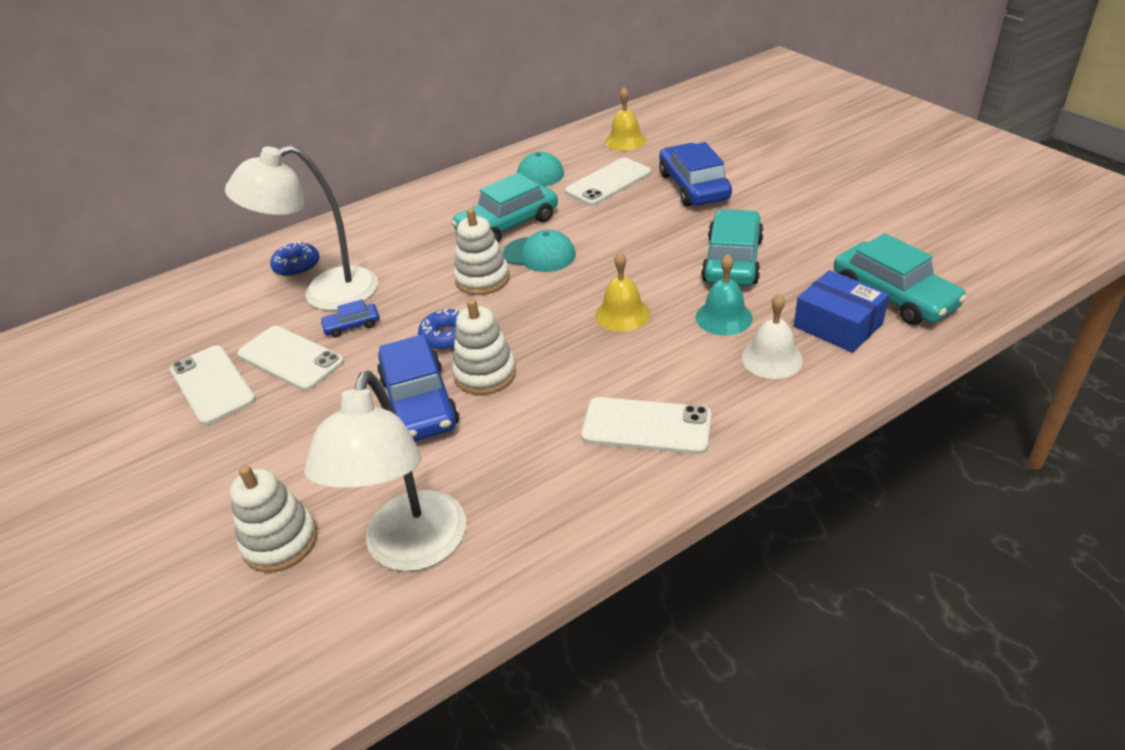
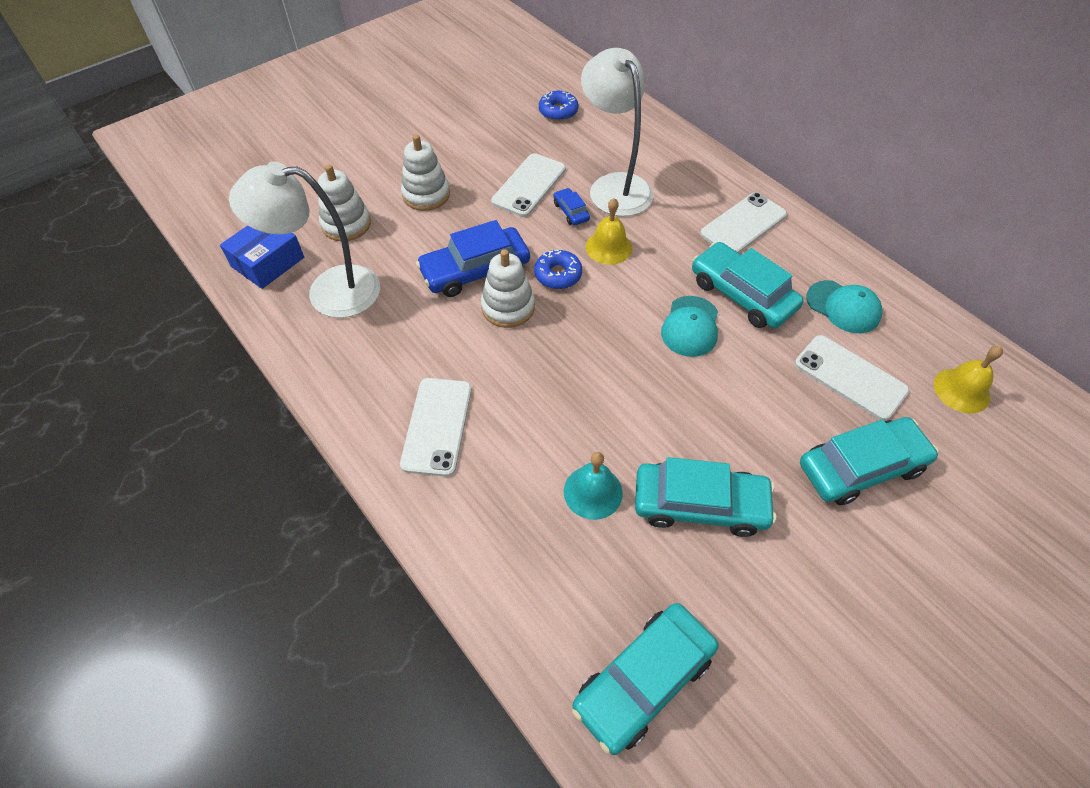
camera: 80 degrees right, 15 degrees up
(212, 385) = (499, 151): white phone -> white phone (743, 224)
(297, 266) = (653, 159): blue donut -> blue donut (558, 111)
(482, 279) = (644, 287): white stacking toy -> white stacking toy (426, 195)
(622, 314) = (594, 402): yellow bell -> yellow bell (608, 247)
(693, 186) = (861, 467): blue car -> turquoise car
(772, 358) = (526, 533): white bell -> none
(838, 325) = (583, 606): blue box -> blue box (268, 262)

